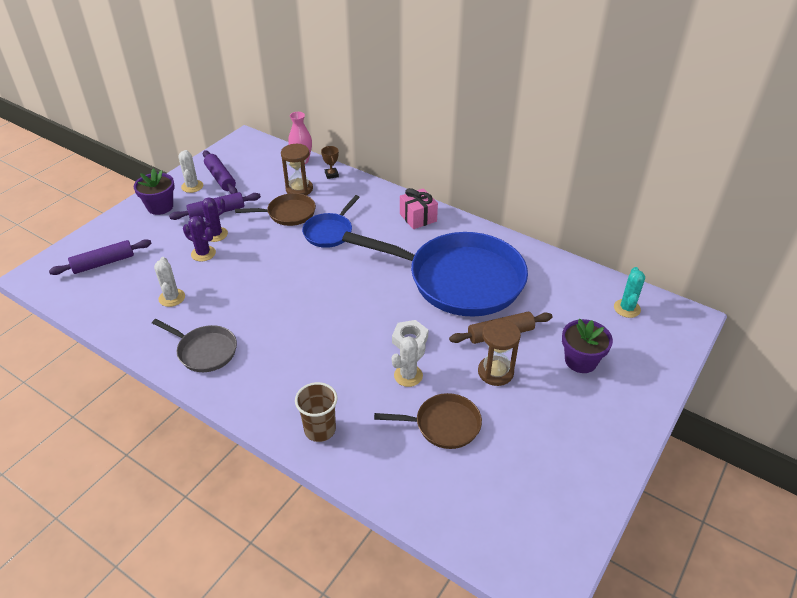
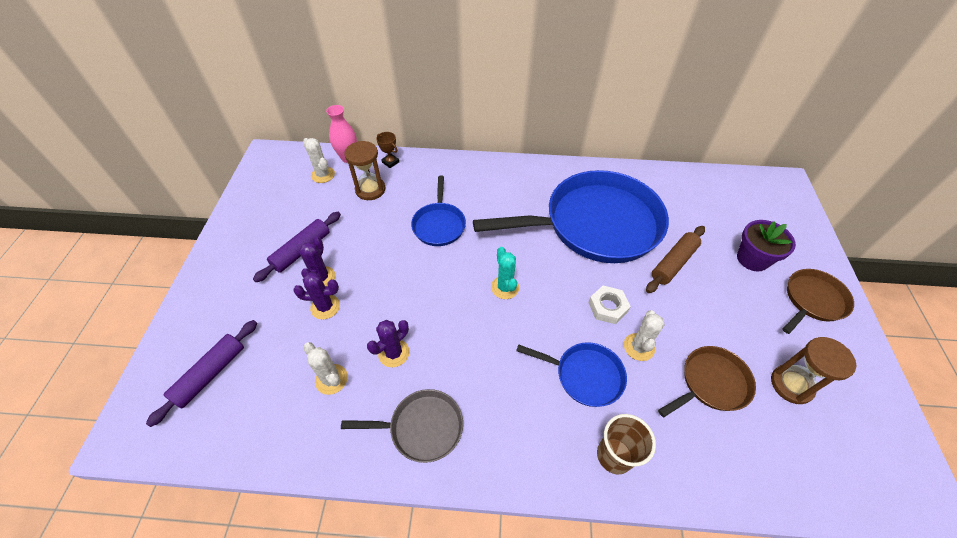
camera: 30 degrees left, 10 degrees up
(160, 207) = (228, 271): purple flower pot -> none
(192, 186) = (249, 231): white cactus -> white cactus (323, 175)
(220, 178) = (274, 209): purple rolling pin -> none
(224, 300) = (394, 353): none -> purple cactus
(288, 213) = (381, 221): brown pan -> brown pan (812, 301)
(347, 374) = (585, 375): none -> blue pan
(418, 217) = (508, 176): pink gift -> none
(495, 372) = (703, 304): brown hourglass -> brown hourglass (791, 385)
(627, 308) = (740, 194): turquoise cactus -> turquoise cactus (505, 287)

